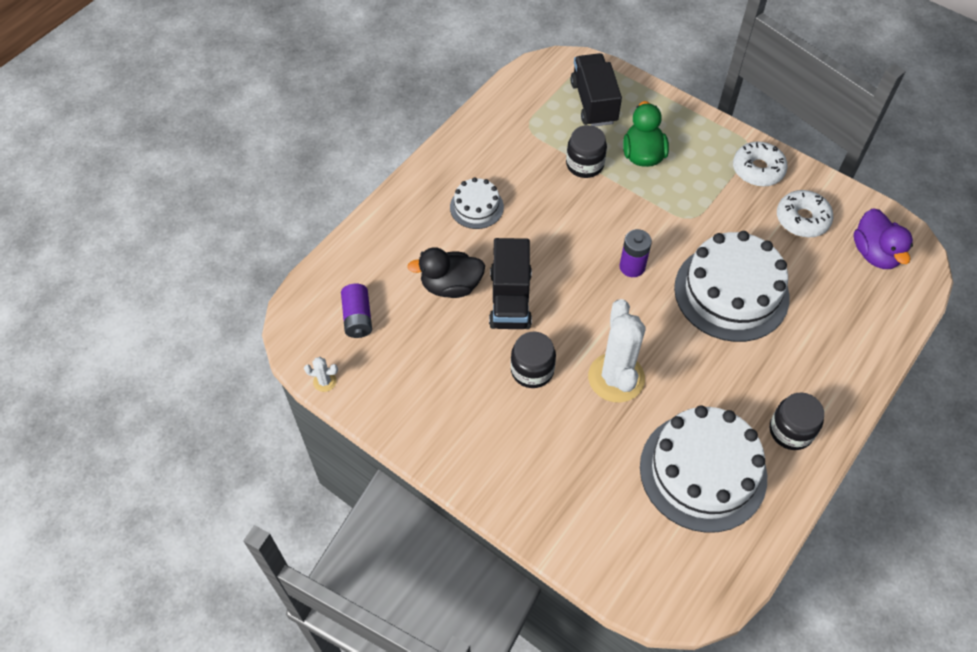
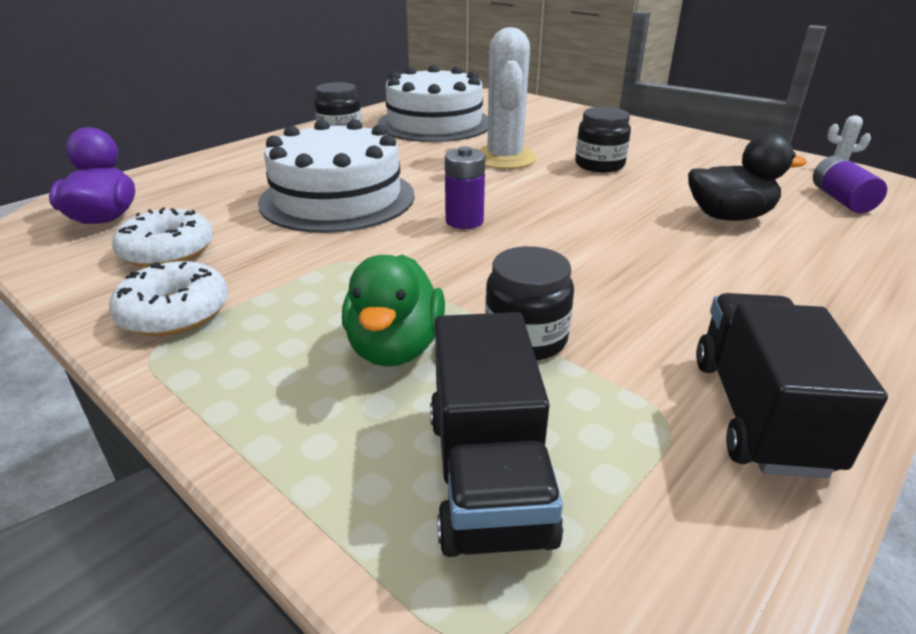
camera: 175 degrees left, 25 degrees down
(476, 207) = (732, 289): white cake -> none
(510, 299) = (638, 204): black truck -> black truck (758, 413)

